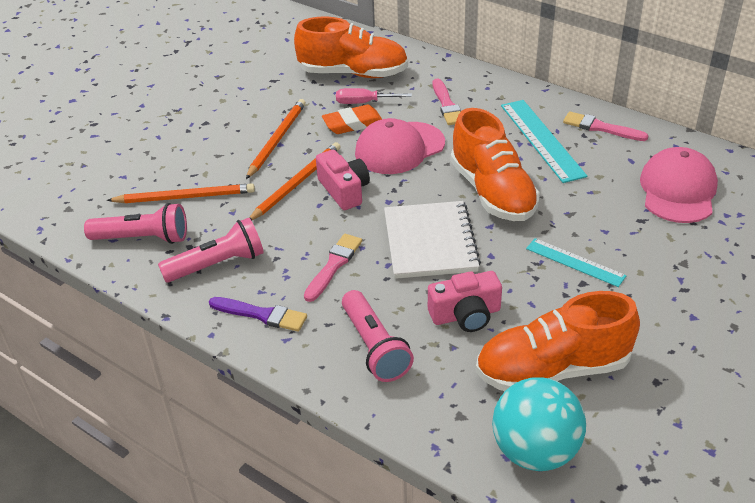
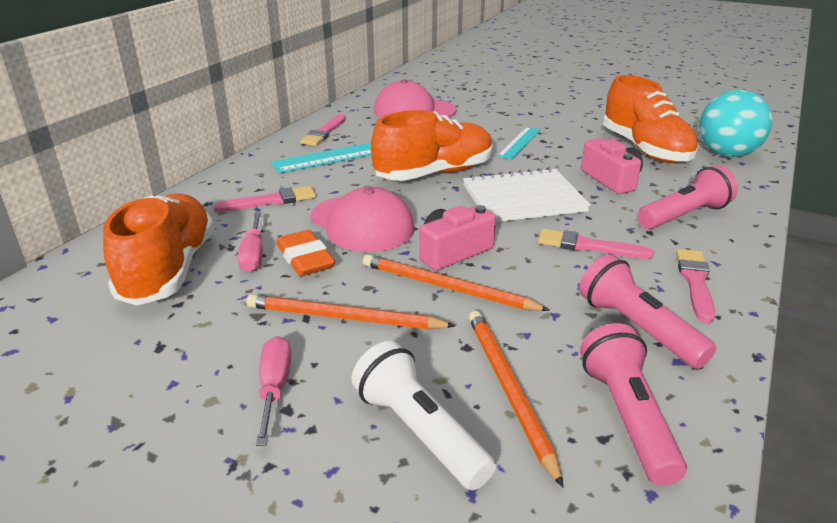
camera: 100 degrees left, 10 degrees down
(169, 163) = (419, 431): none -> white flashlight
(223, 118) = (274, 388): none -> pink screwdriver
(261, 315) = (695, 282): purple brush -> pink brush

